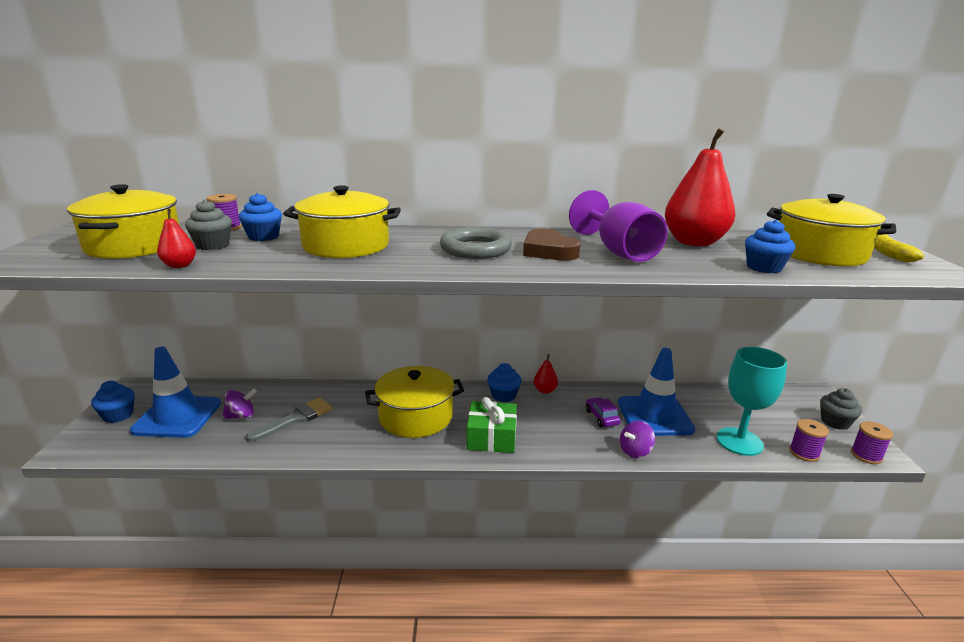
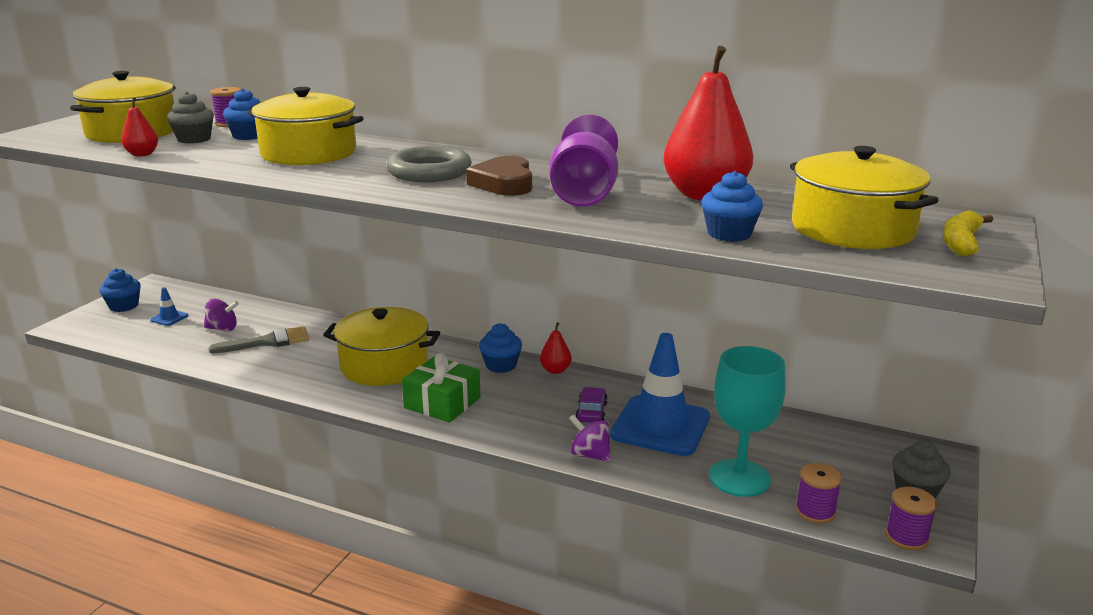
camera: 25 degrees right, 0 degrees up
(177, 417) = (169, 318): blue traffic cone -> blue traffic cone, size x0.40
(635, 451) = (590, 455): purple spinning top -> purple spinning top turned 45 degrees clockwise

